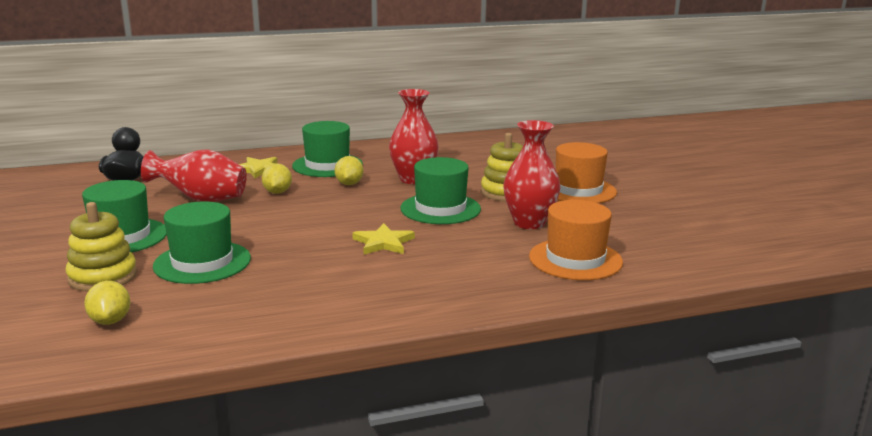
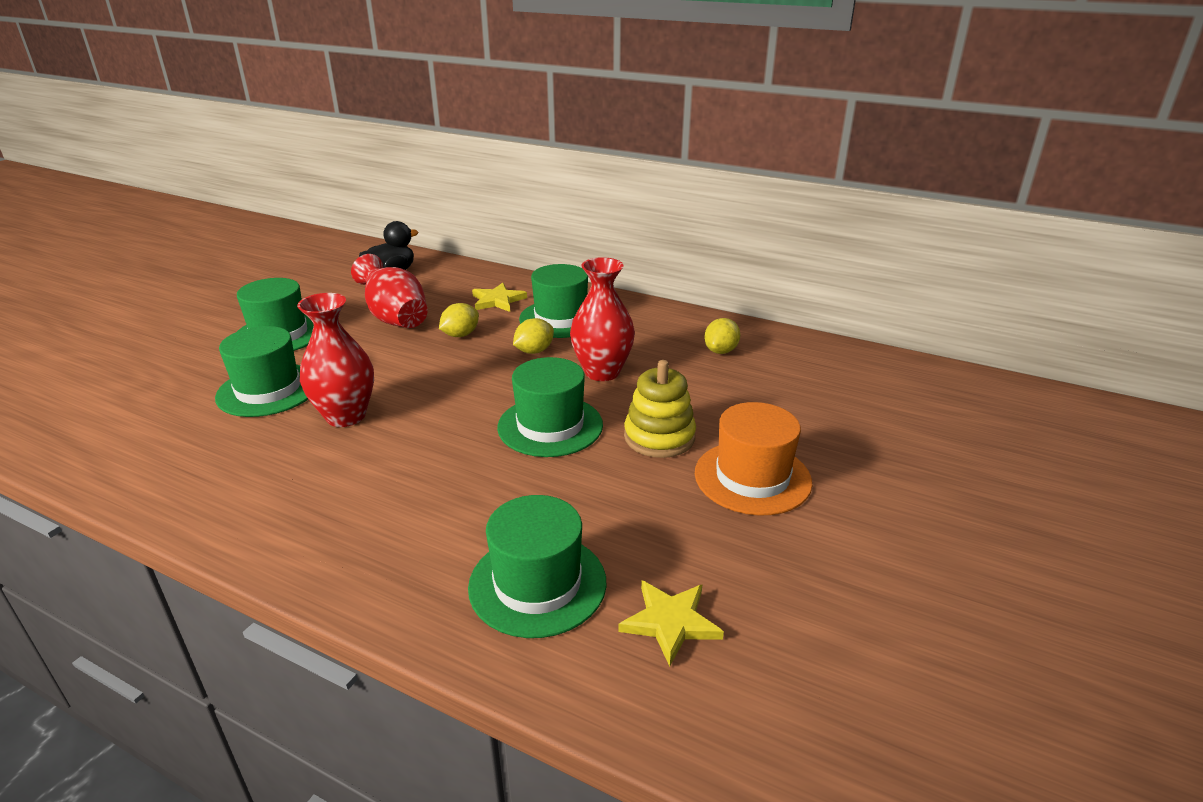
camera: 45 degrees right, 10 degrees up
(103, 277) = (197, 371): yellow stacking toy -> none
(110, 321) = (120, 419): yellow lemon -> yellow lemon (721, 351)
(383, 243) = (419, 443): yellow star -> yellow star (670, 622)
(529, 223) = (597, 497): red vase -> red vase (346, 416)
(575, 259) = (537, 584): orange hat -> green hat

